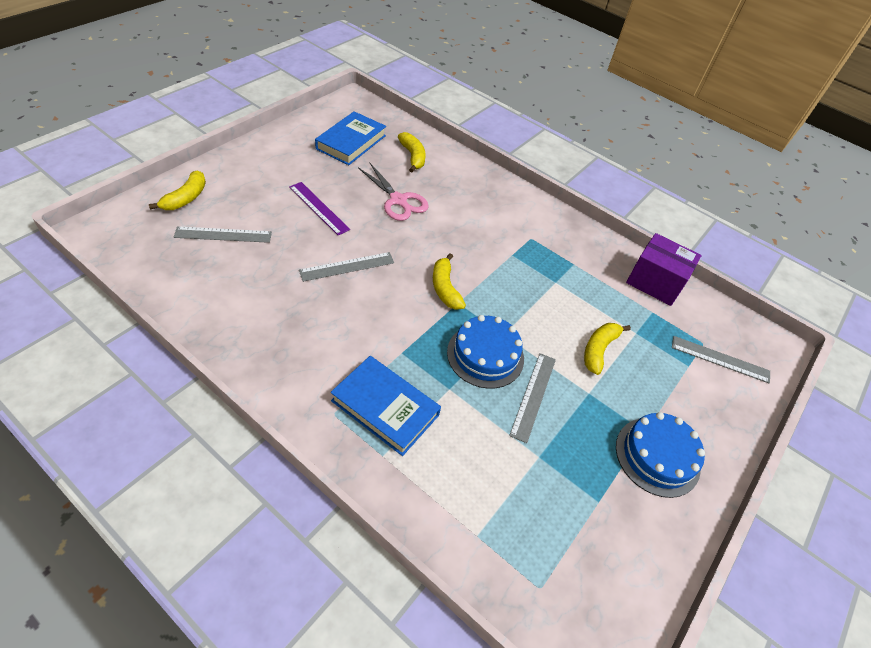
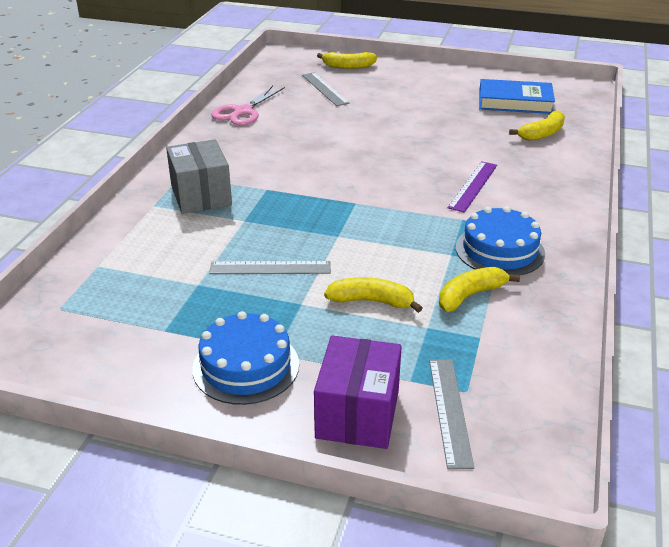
camera: 75 degrees right, 15 degrees down
(319, 208) = (402, 112): purple ruler -> purple ruler (473, 186)
(347, 266) = (344, 142): grey ruler -> none
(385, 408) = (201, 195): blue book -> grey box
(398, 200) = (462, 142): pink scissors -> pink scissors (243, 112)
(445, 288) = (368, 192): yellow banana -> yellow banana (470, 295)
(485, 355) = (300, 231): blue cake -> blue cake (499, 250)
(655, 282) = (541, 333): purple box -> purple box (358, 414)

